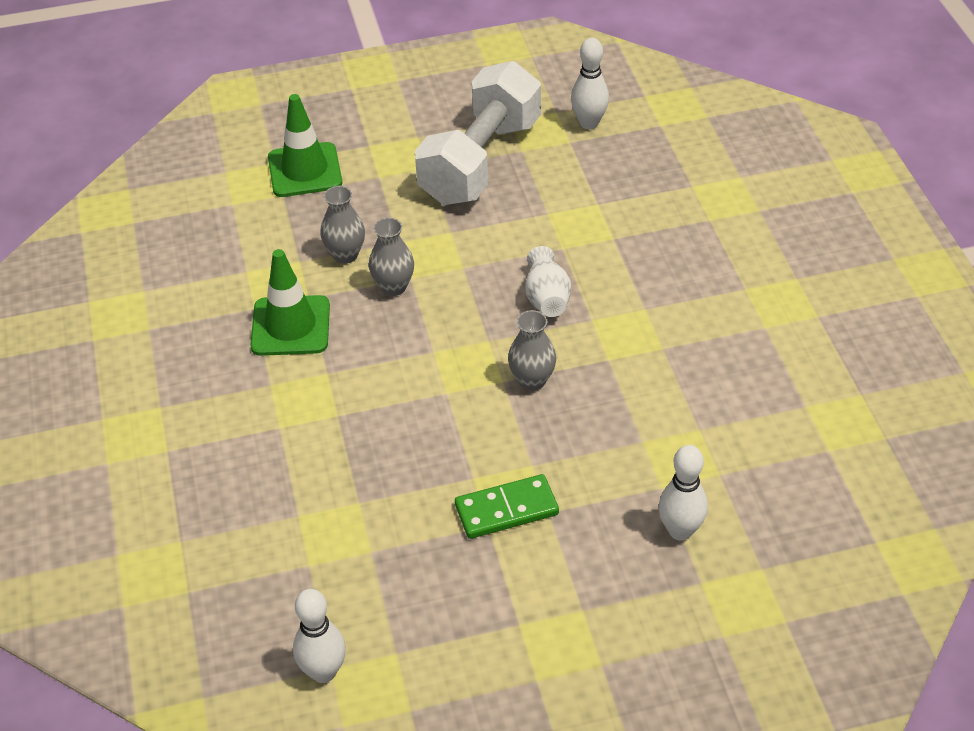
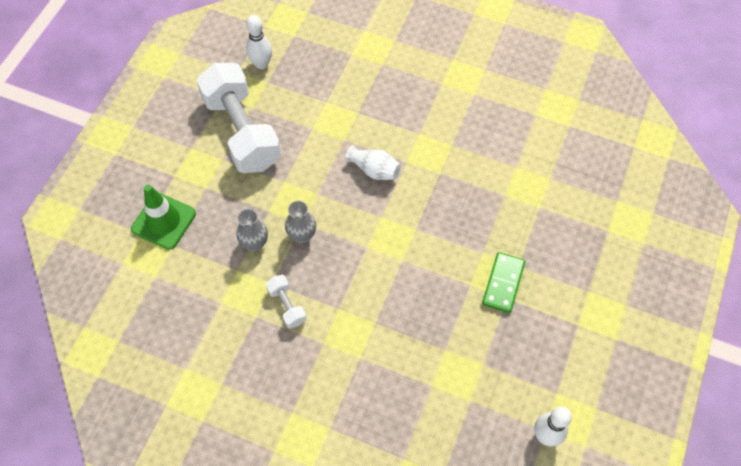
camera: 55 degrees left, 15 degrees up
(290, 326) = (287, 305): green traffic cone -> white dumbbell
(532, 380) = (426, 215): grey vase -> none
(680, 531) = (572, 218): white bowling pin -> none

